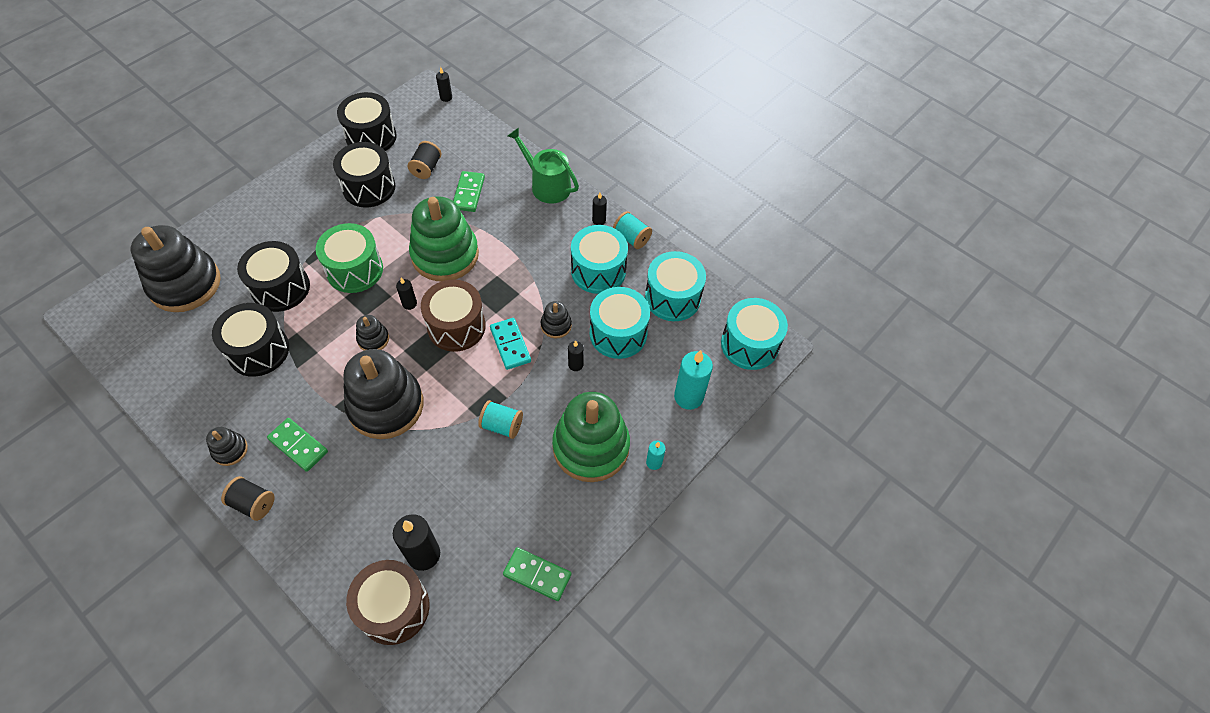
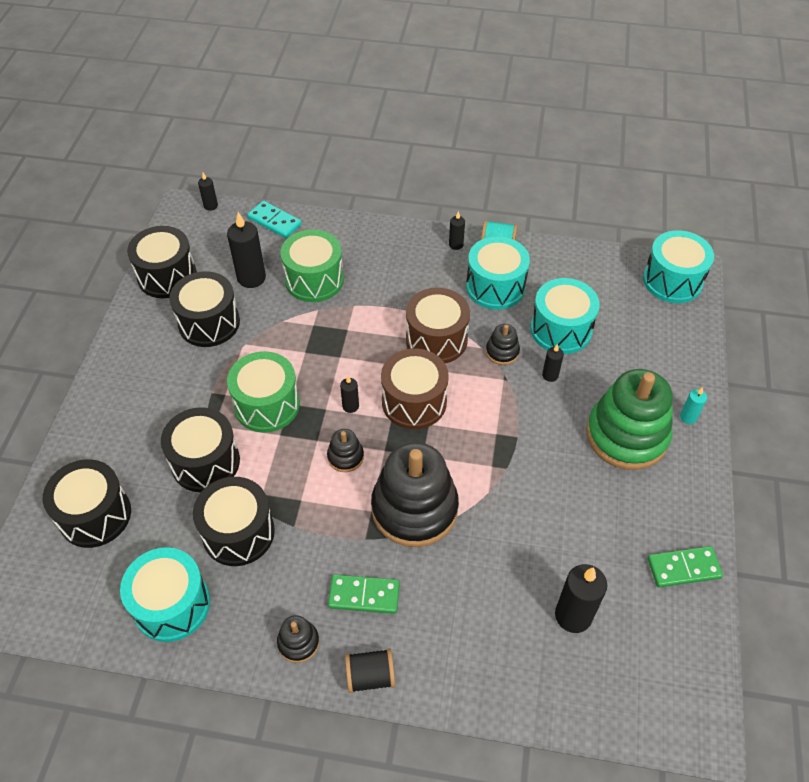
camera: 30 degrees left, 5 degrees down
(185, 284) = (95, 515): black stacking toy -> black drum
(394, 608) = (591, 679): brown drum -> brown drum (436, 339)
(426, 168) = (251, 278): black spool -> black candle
(445, 255) = (343, 345): green stacking toy -> none
(469, 193) = (314, 280): green domino -> green drum
(501, 425) = (535, 463): turquoise spool -> none
(510, 345) = (478, 390): turquoise domino -> turquoise domino (274, 221)
(547, 185) = (381, 237): green watering can -> none
(672, 297) = (577, 276): turquoise drum -> turquoise drum (172, 605)
(688, 397) = (665, 349): turquoise candle -> none

